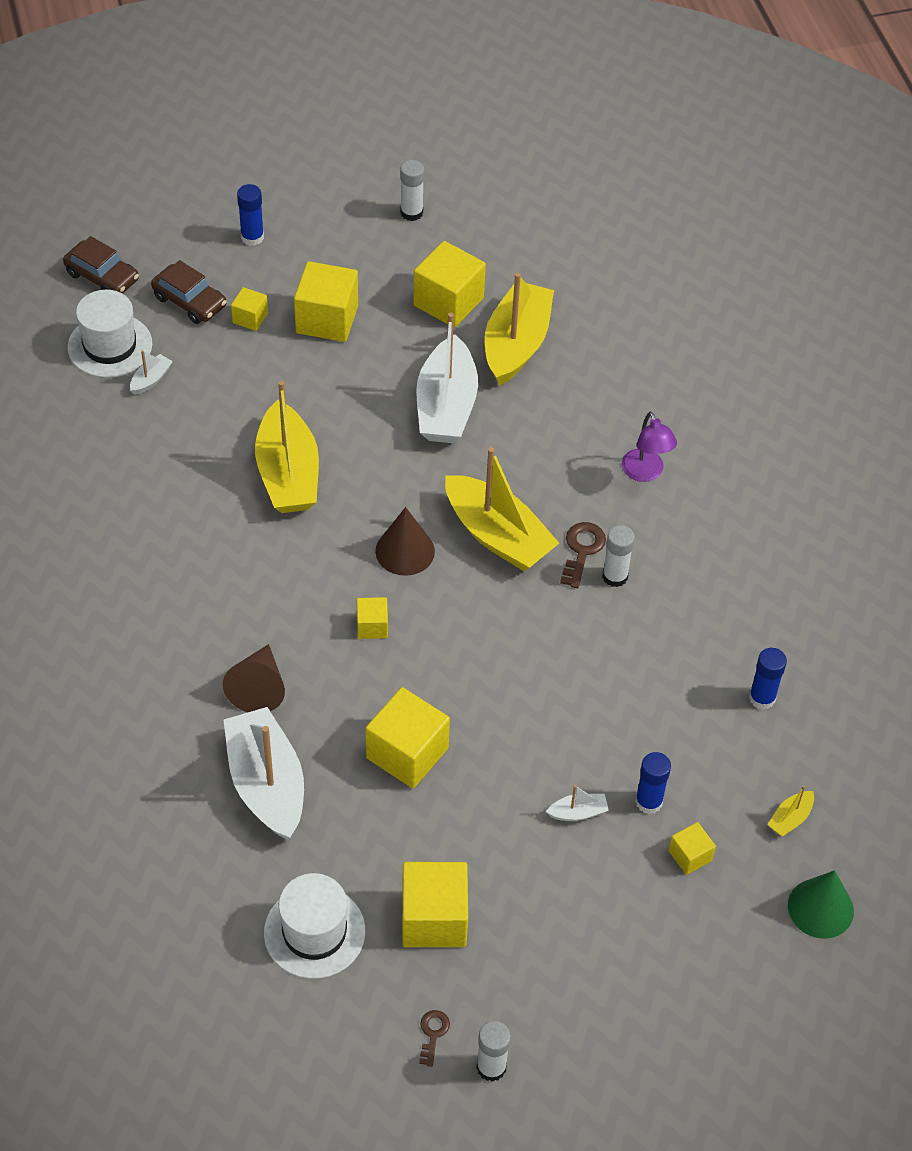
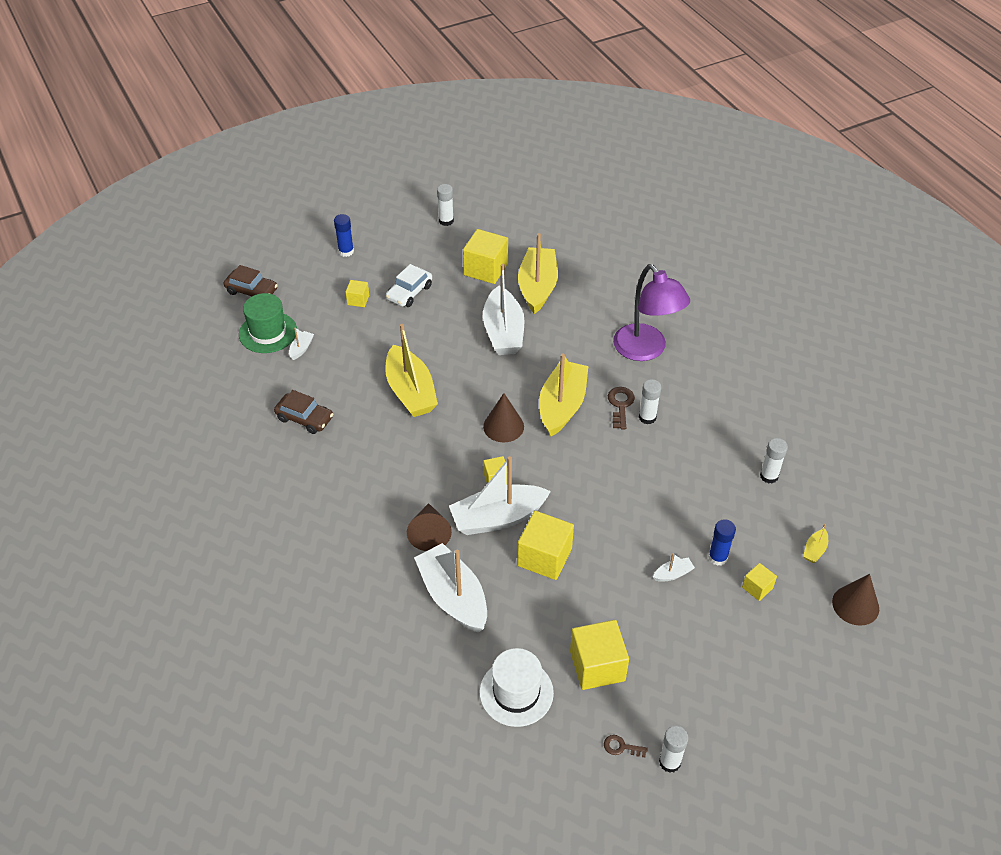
camera: 10 degrees left, 5 degrees down
(110, 346) = (268, 332): white hat -> green hat
(190, 301) = (315, 296): brown car -> brown car (305, 418)
(327, 319) = (409, 292): yellow cube -> white car
(358, 684) = (498, 518): none -> white boat
(433, 1033) = (621, 747): brown key -> brown key turned 75 degrees counterclockwise
(497, 535) = (562, 406): yellow boat -> yellow boat turned 105 degrees counterclockwise
(645, 473) = (646, 350): purple lamp -> purple lamp, size x1.86
(762, 698) = (769, 476): blue glue stick -> white glue stick
(820, 908) = (855, 605): green cone -> brown cone

